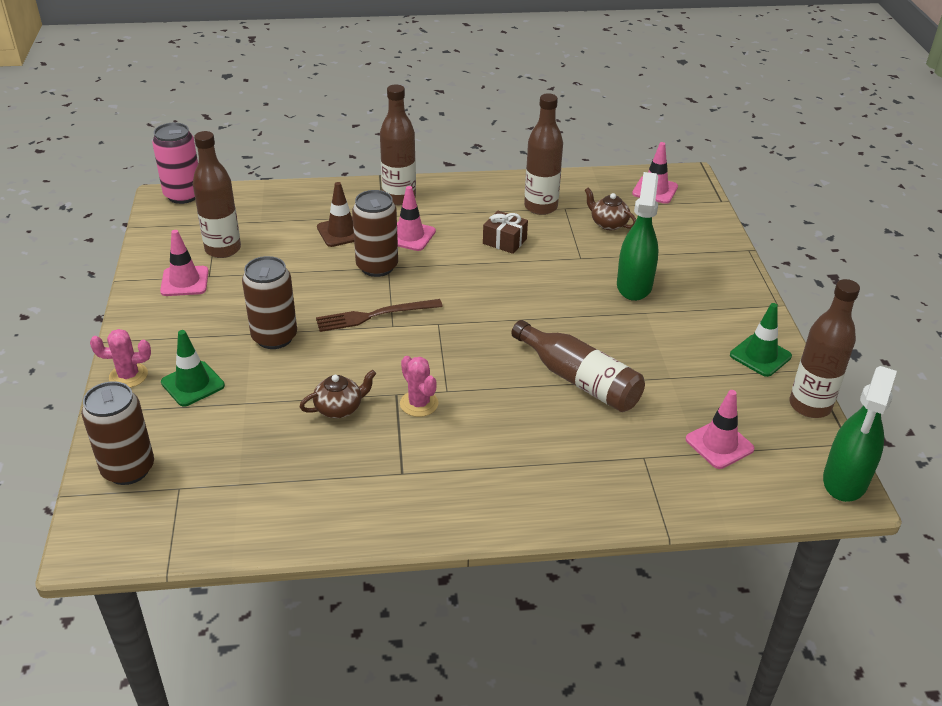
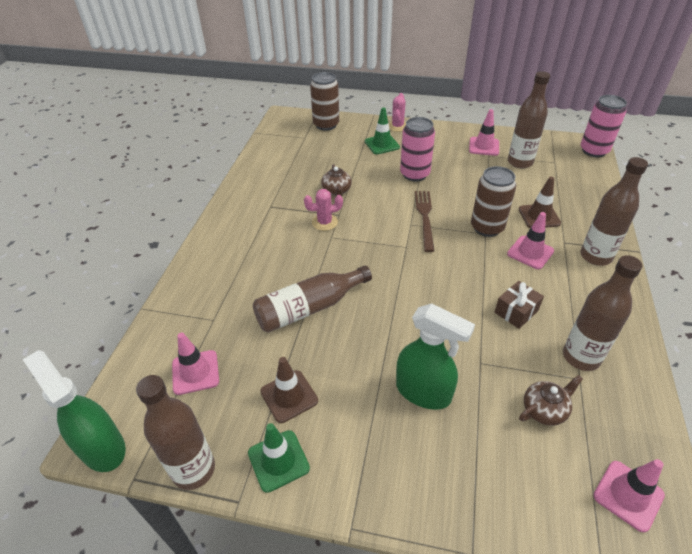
camera: 110 degrees right, 5 degrees up
(274, 337) = (414, 174): brown can -> pink can
(696, 366) = (289, 396): none -> brown traffic cone

